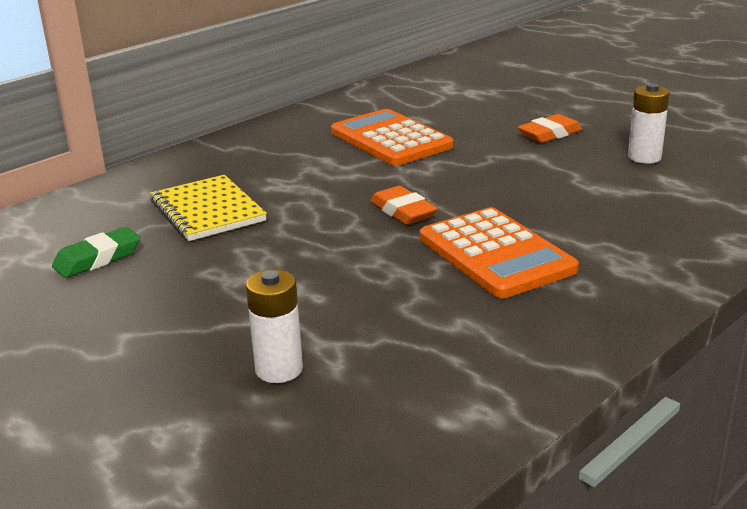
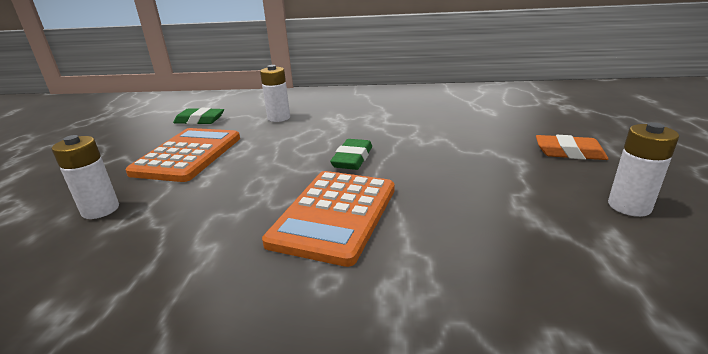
camera: 50 degrees right, 0 degrees up
(207, 211) = (279, 118): yellow notebook -> white battery
(391, 139) = (445, 116): orange calculator -> orange calculator (188, 155)
(403, 211) = (352, 159): orange eraser -> green eraser

